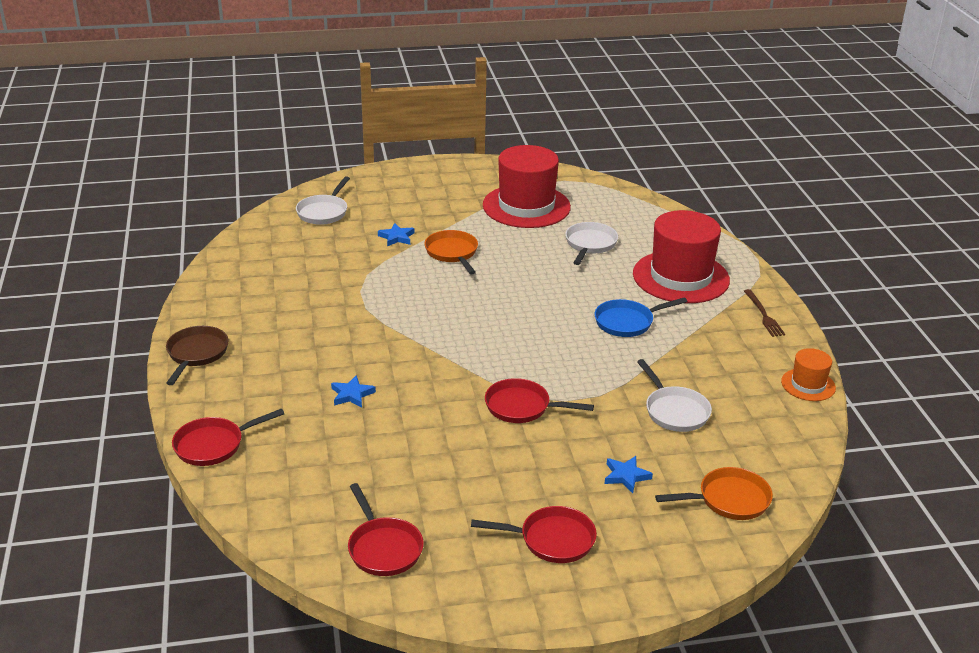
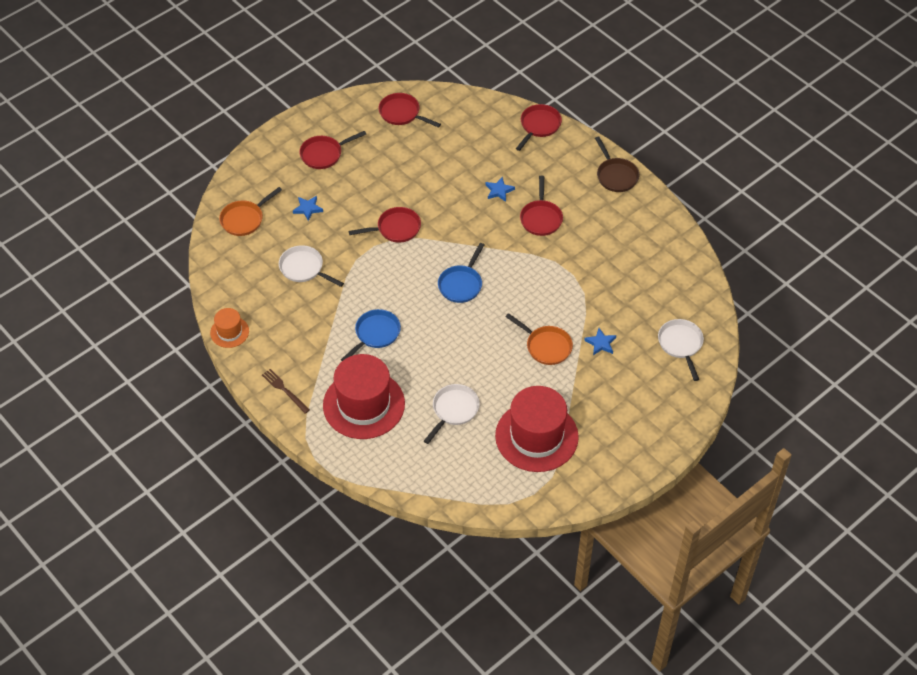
camera: 150 degrees right, 20 degrees up
(334, 349) = (541, 218): none -> red pan
(491, 327) = (461, 284): none -> blue pan
(590, 244) = (454, 410): white pan -> white pan turned 135 degrees counterclockwise

